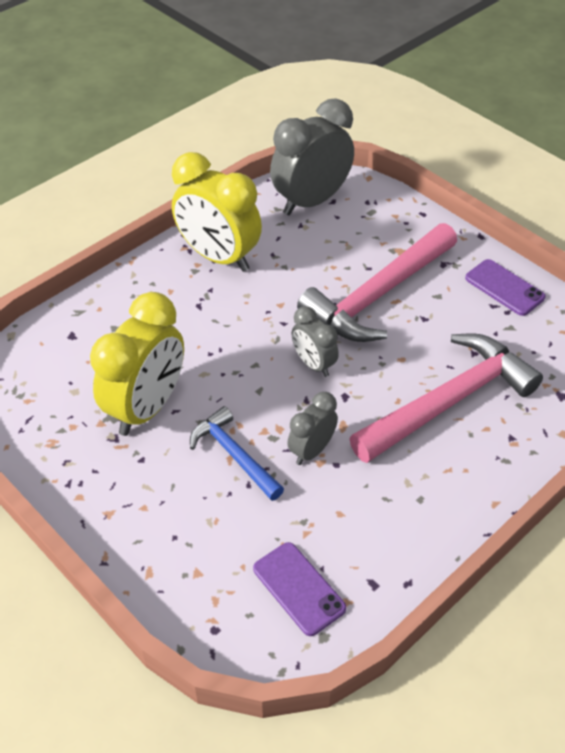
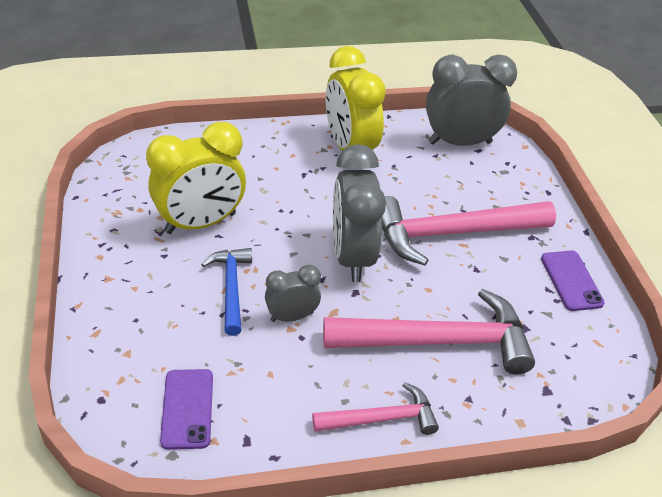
camera: 30 degrees right, 5 degrees down
(313, 364) = (352, 257): grey clock -> grey clock, size x1.87
(461, 496) = (381, 418): none -> pink hammer

